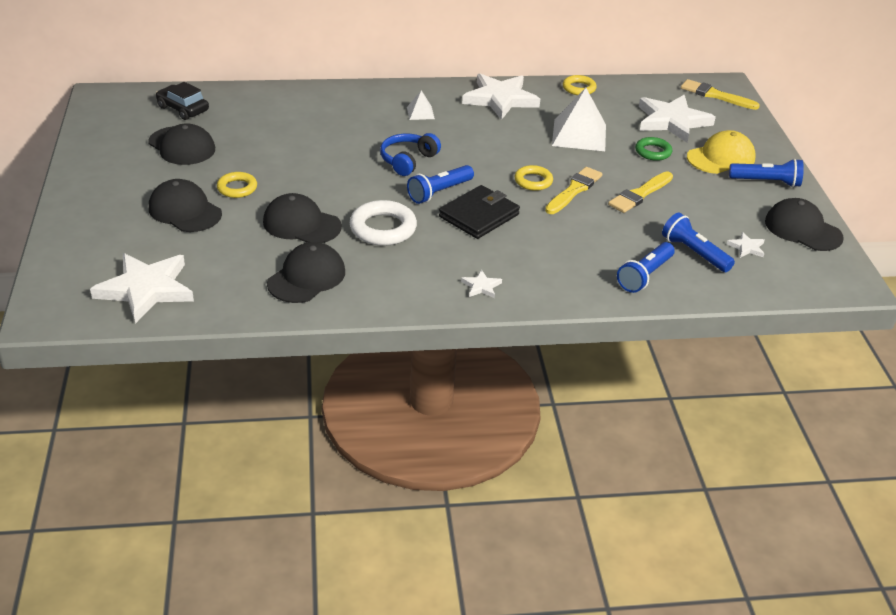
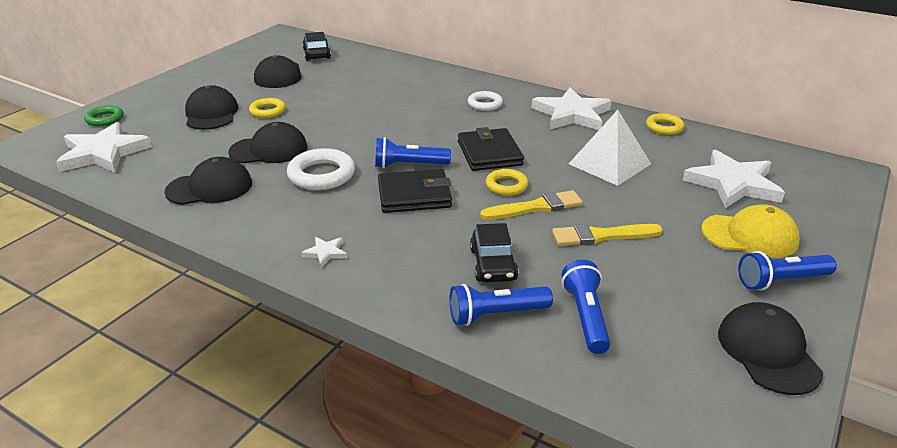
camera: 40 degrees right, 5 degrees down
(301, 224) = (269, 150): black cap -> black cap turned 105 degrees clockwise
(408, 161) = (420, 134): blue headphones -> none
(420, 113) = (485, 104): white pyramid -> white ring
(485, 158) = (489, 153): none -> black wallet
(601, 244) = (493, 264): none -> black car
(653, 152) = (671, 203): green ring -> green ring (105, 119)
(715, 95) = (821, 176): yellow brush -> none
(746, 247) = (661, 339): white star -> none
(766, 182) = (781, 281): blue flashlight -> blue flashlight turned 120 degrees clockwise

